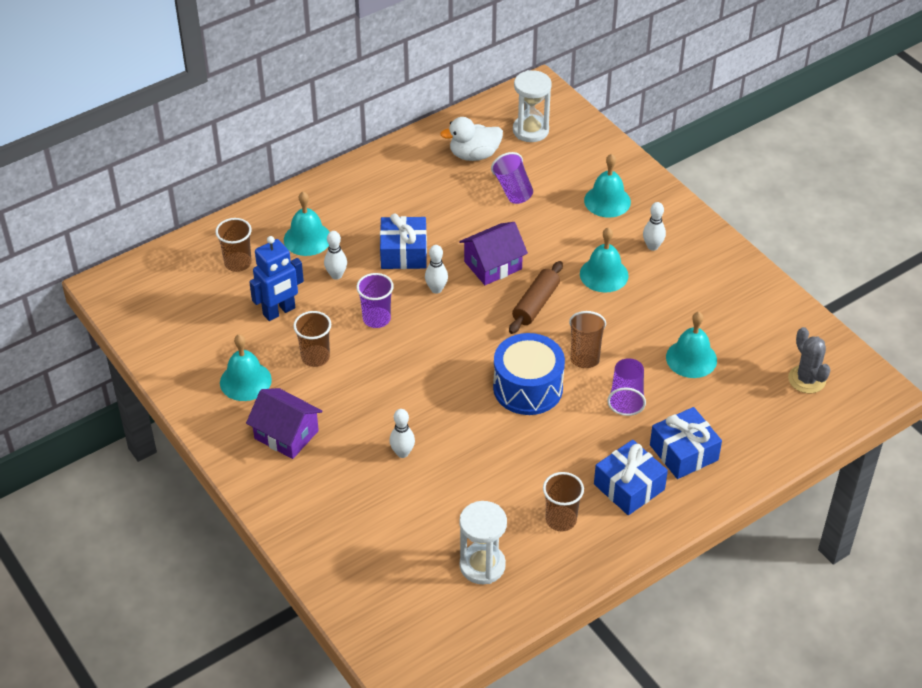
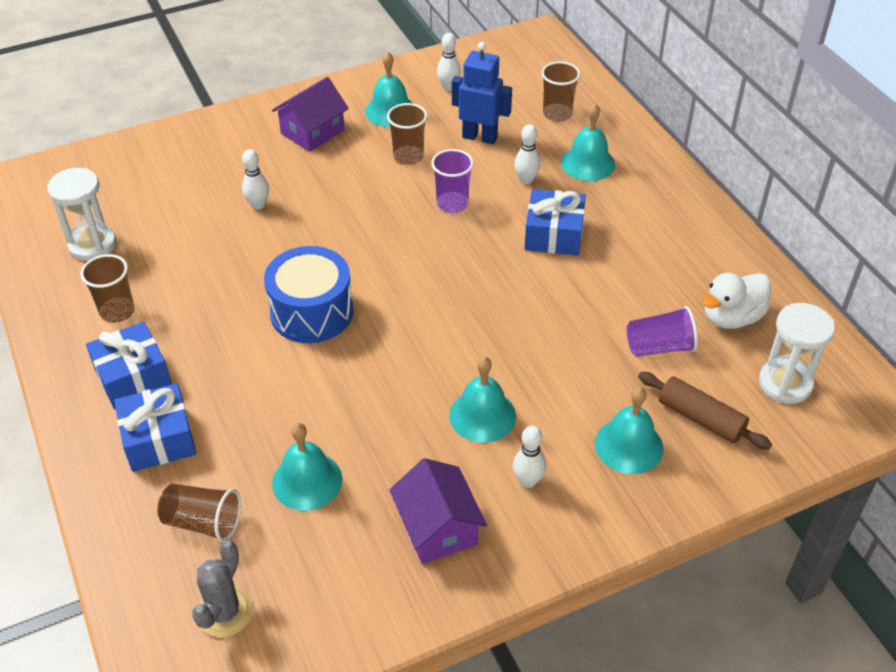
camera: 100 degrees right, 0 degrees up
(279, 311) = (480, 137): blue robot -> blue robot turned 135 degrees clockwise
(436, 289) = (488, 255): white bowling pin -> white bowling pin (449, 87)
(474, 155) = (731, 317): white duck -> white duck turned 120 degrees counterclockwise
(493, 265) = (519, 308): purple house -> purple house (437, 528)
(535, 304) = (444, 338): brown rolling pin -> brown rolling pin (701, 418)
(585, 351) = (353, 373): brown cup -> brown cup (203, 522)
(626, 396) = (267, 400): purple cup -> none
(807, 379) = (225, 612): grey cactus -> grey cactus turned 60 degrees counterclockwise

